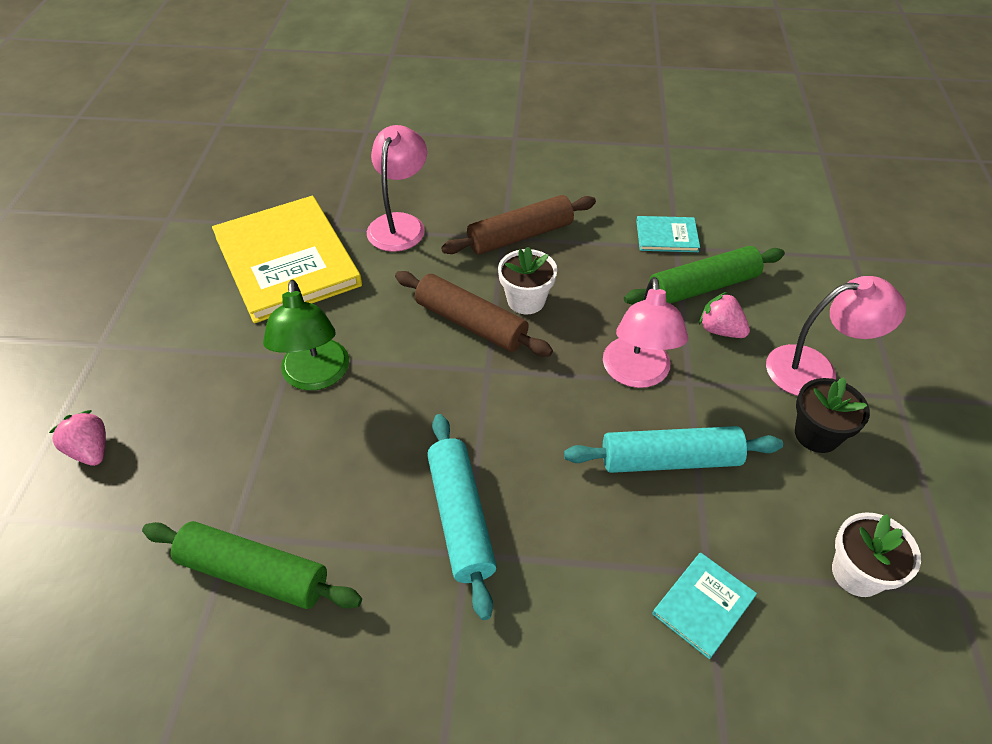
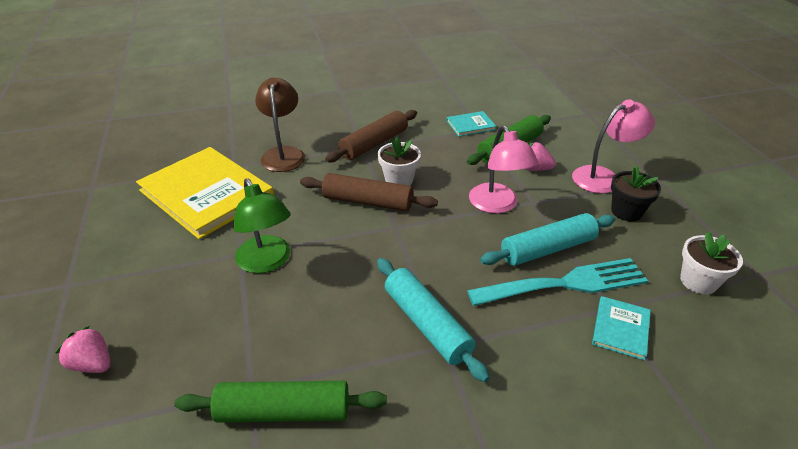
camera: 20 degrees left, 10 degrees down
(400, 224) = (283, 154): pink lamp -> brown lamp
(665, 518) = (565, 283): none -> turquoise fork

